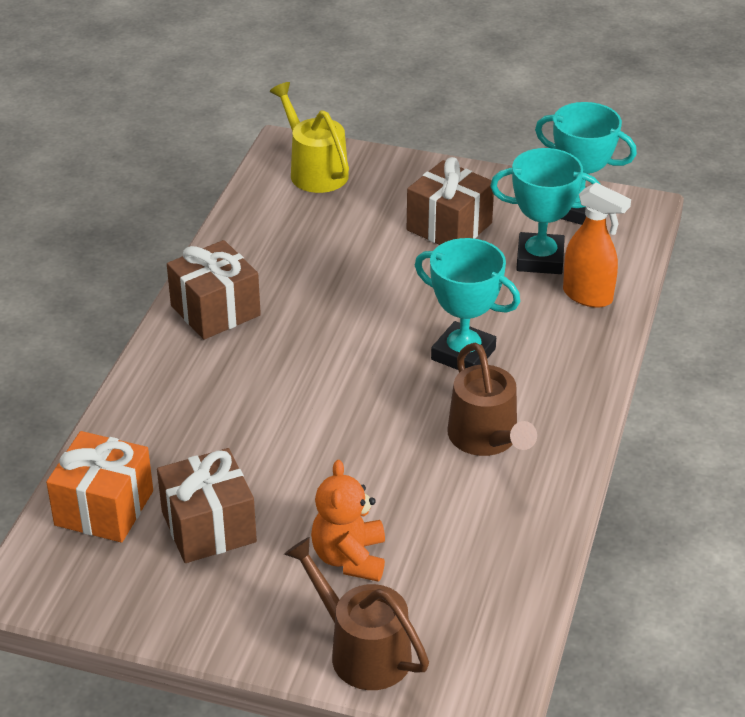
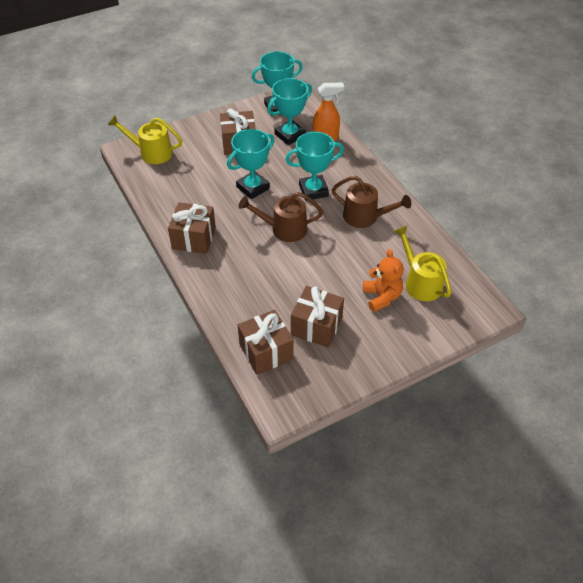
camera: 45 degrees left, 10 degrees up
(104, 508) = (266, 351): orange gift -> brown gift
(350, 558) = (382, 297): orange teddy bear -> orange teddy bear turned 150 degrees counterclockwise
(361, 650) = (432, 327): brown watering can -> brown watering can (283, 229)
(383, 296) = (253, 188): none -> turquoise trophy
(435, 580) = (420, 282): none -> yellow watering can

